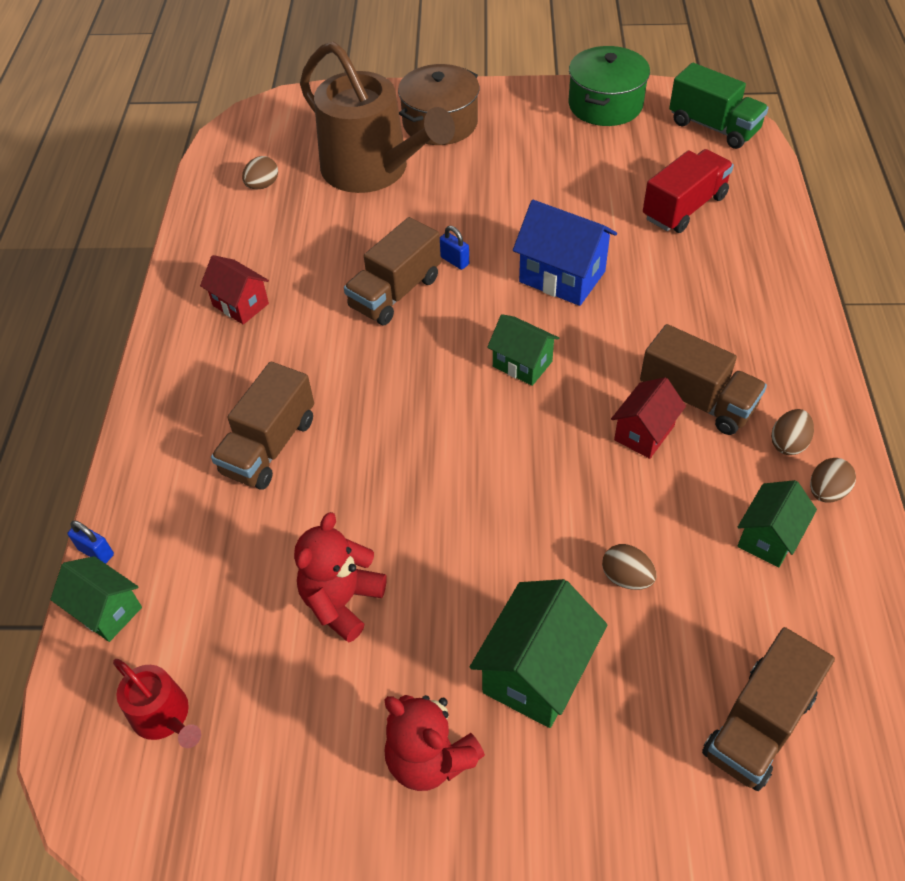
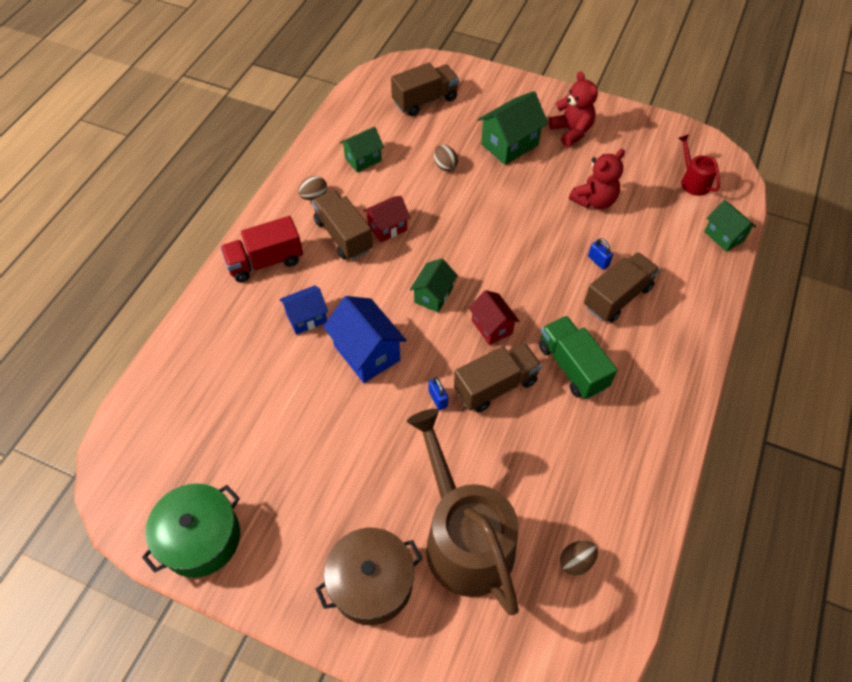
camera: 160 degrees left, 5 degrees up
(96, 552) = (731, 269): blue padlock -> blue padlock (598, 261)
(240, 304) = (619, 420): red house -> red house (492, 327)
(522, 364) = (433, 295): green house -> green house turned 60 degrees clockwise
(659, 287) = (306, 318): none -> blue house
(684, 207) = (233, 381): red truck -> red truck (265, 262)
(713, 127) = (134, 462): green truck -> green truck (572, 367)
(826, 492) = (316, 168): brown egg -> none

